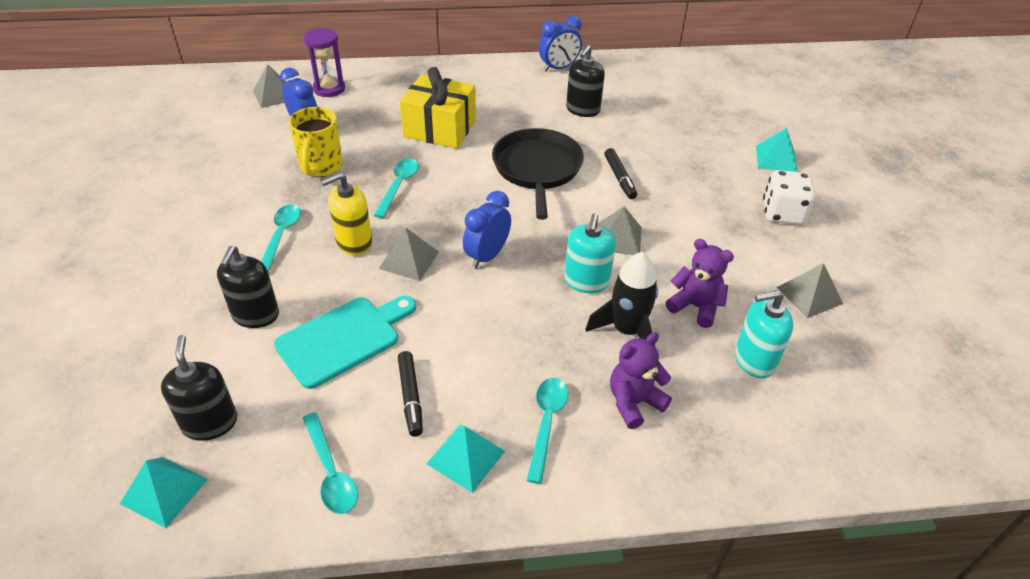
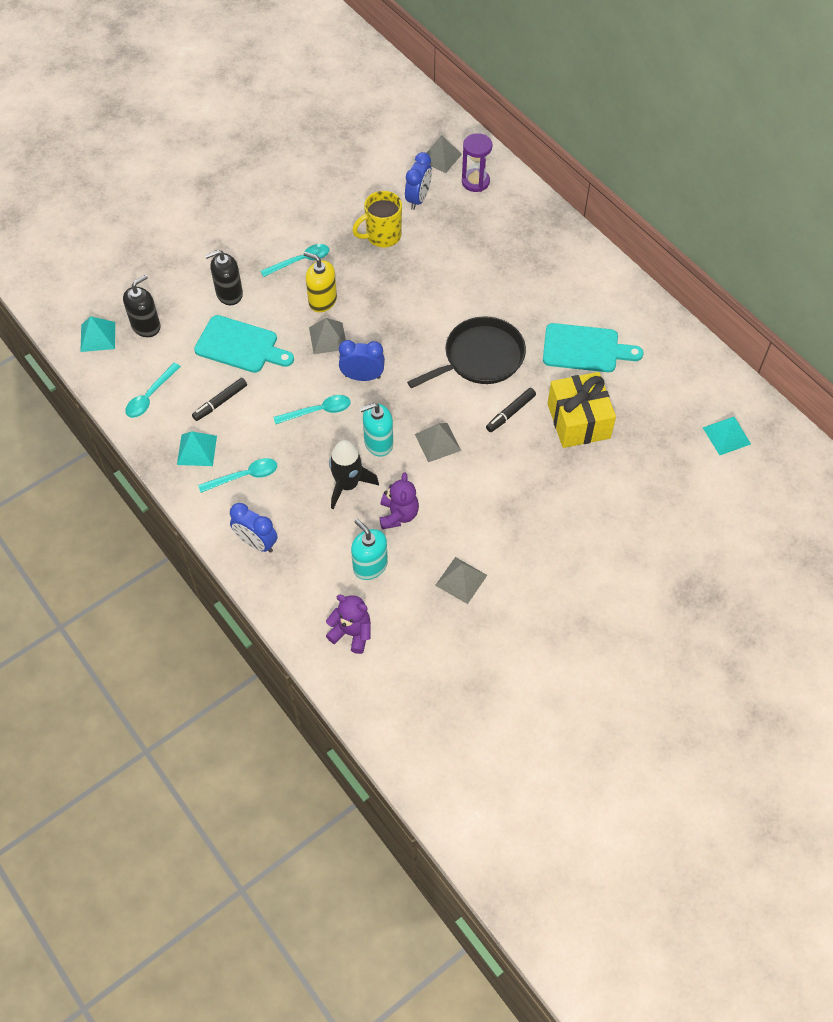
camera: 60 degrees right, 15 degrees up
(398, 186) = (396, 290): turquoise spoon -> turquoise spoon (318, 411)
(440, 129) = (481, 274): yellow gift -> yellow gift (578, 421)
(558, 68) = (635, 304): blue clock -> blue clock (256, 543)
(582, 110) = (585, 349): black soap dispenser -> turquoise cutting board
(634, 402) = (289, 513): purple teddy bear -> purple teddy bear (351, 633)
(776, 159) = (625, 508): turquoise pyramid -> turquoise pyramid (726, 435)
(782, 213) = (549, 535): white dice -> none

